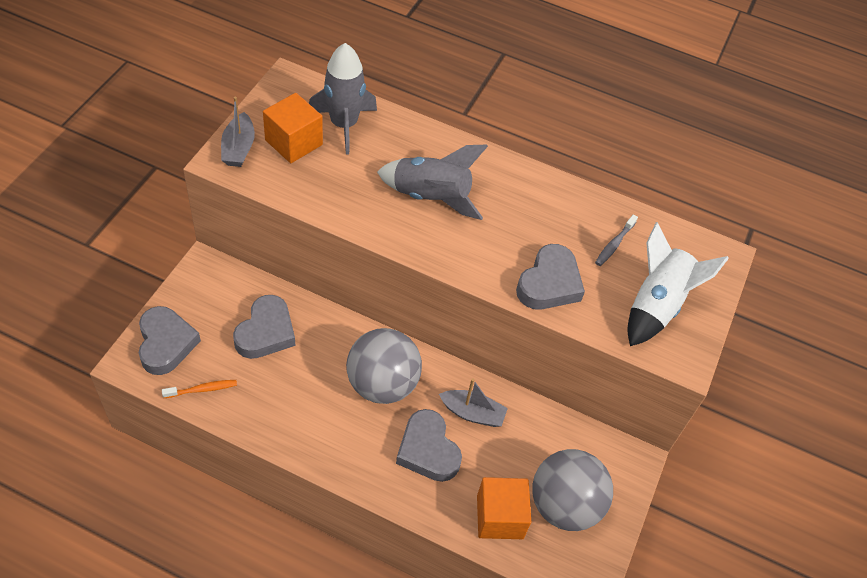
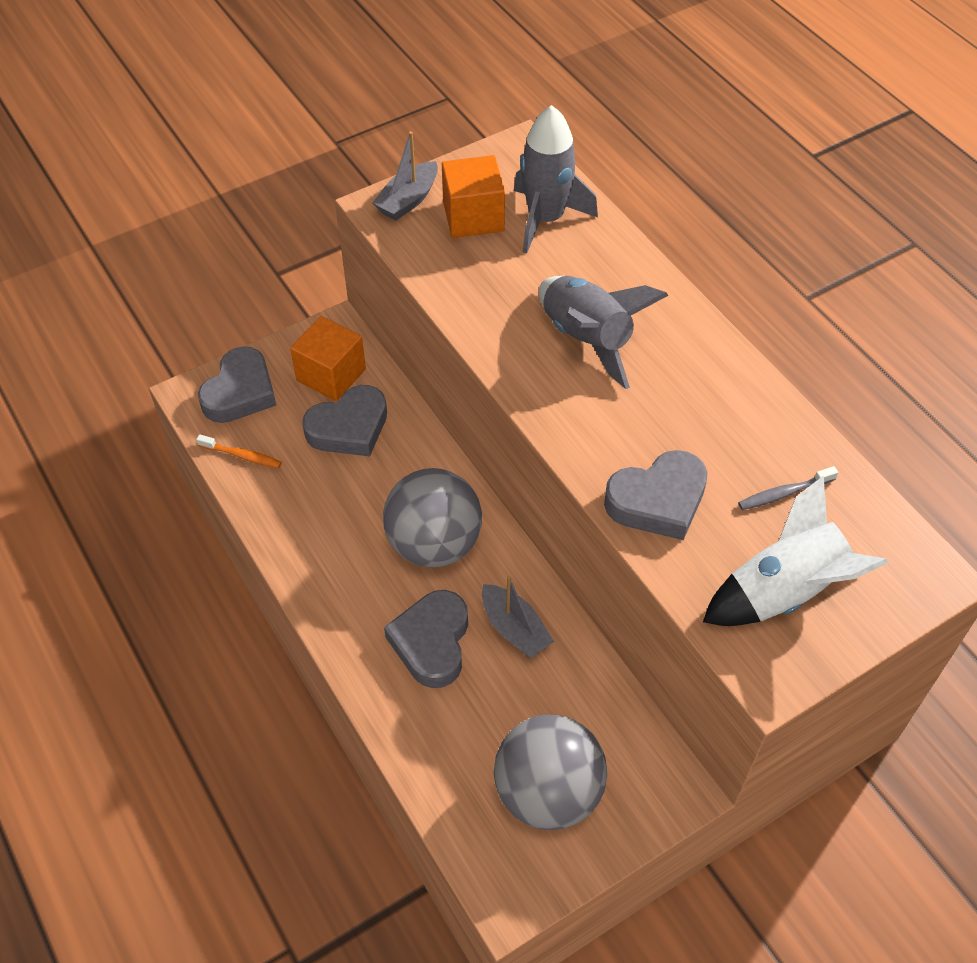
camera: 40 degrees right, 0 degrees up
(500, 517) = (459, 761): orange cube -> orange cube (331, 375)

